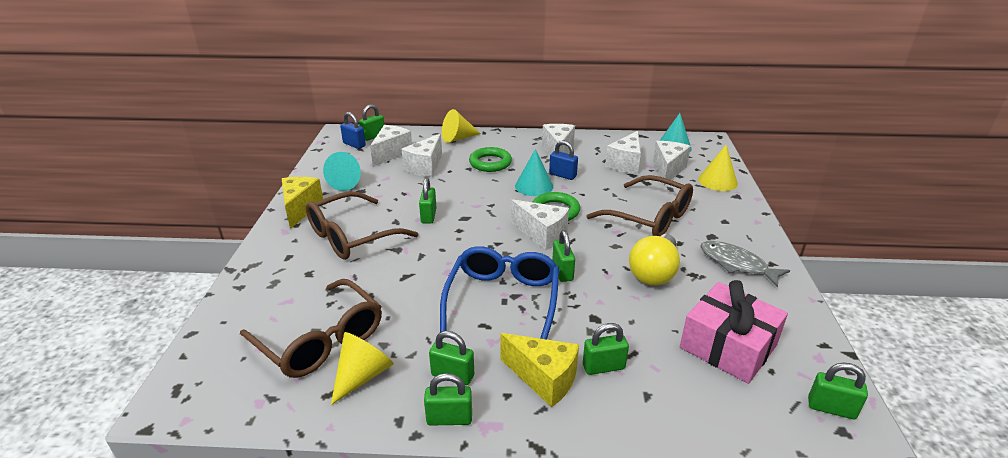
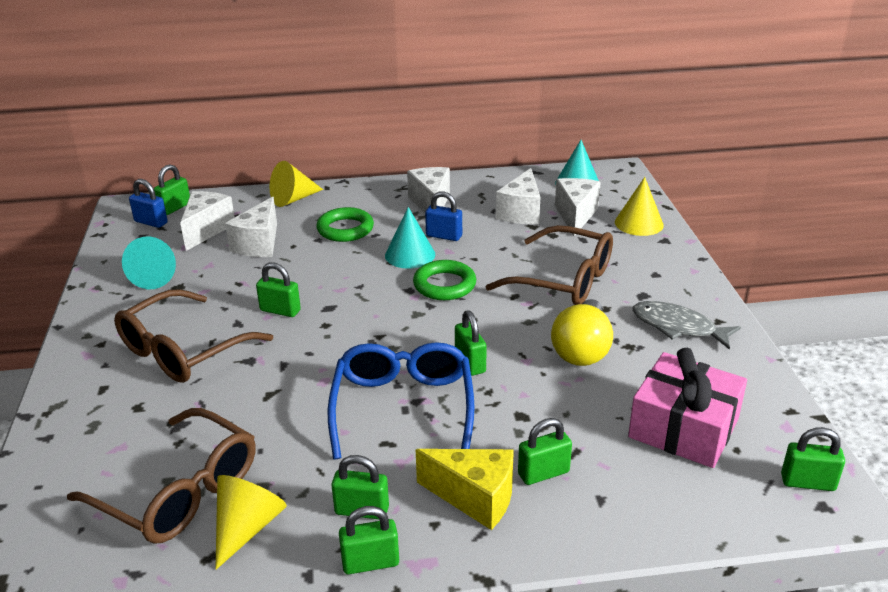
camera: 10 degrees left, 0 degrees up
(300, 209) = (100, 321): yellow cheese -> none
(428, 216) = (280, 310): green padlock -> green padlock turned 60 degrees counterclockwise
(542, 235) = (434, 318): white cheese -> none

